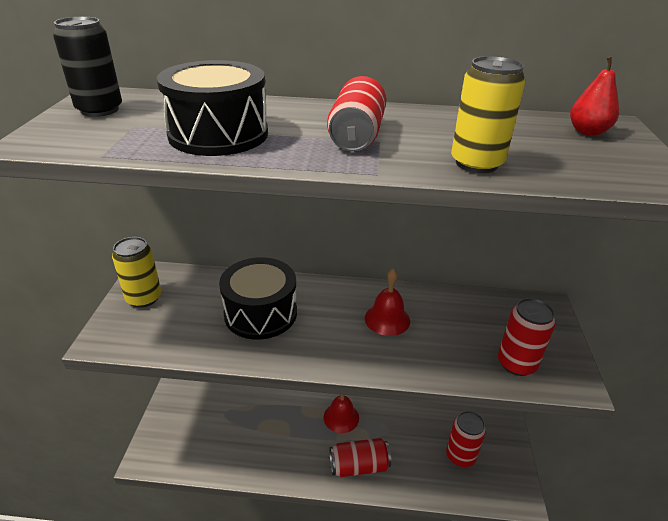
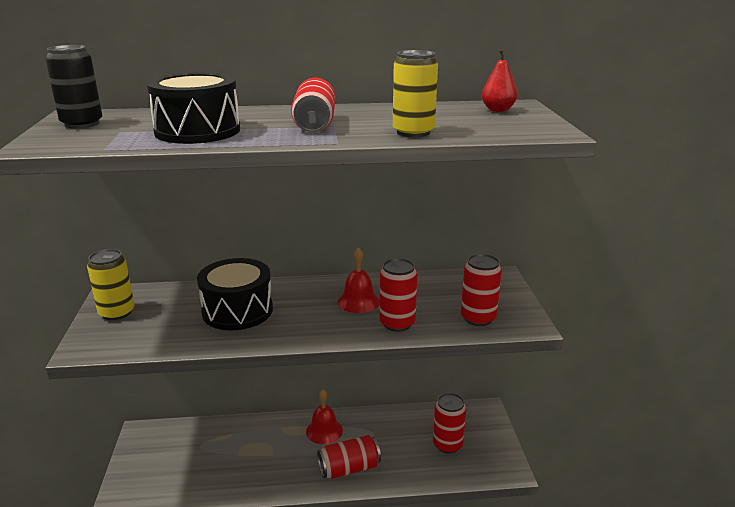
camera: 10 degrees left, 10 degrees down
(424, 357) = (397, 323): none -> red can

